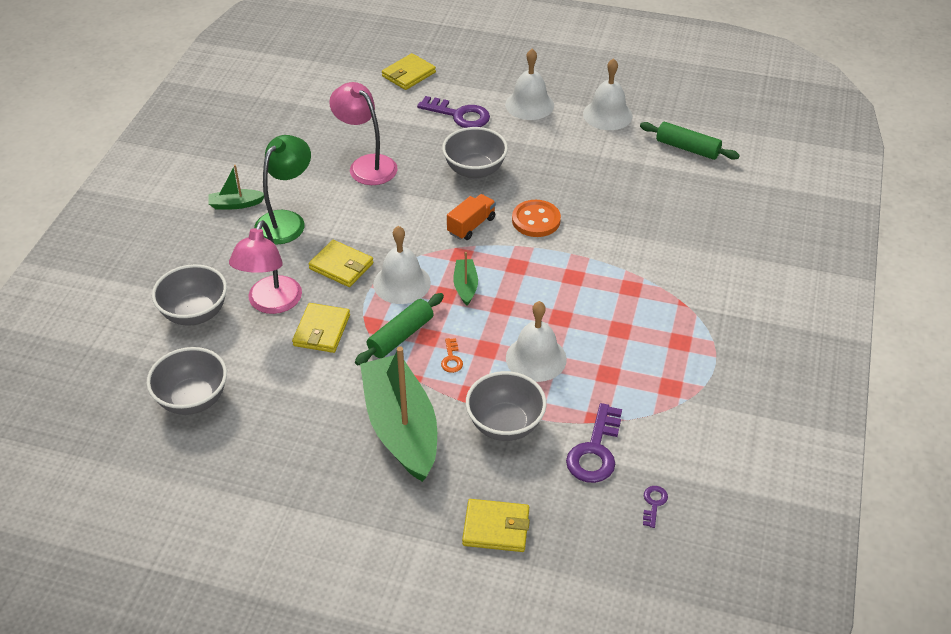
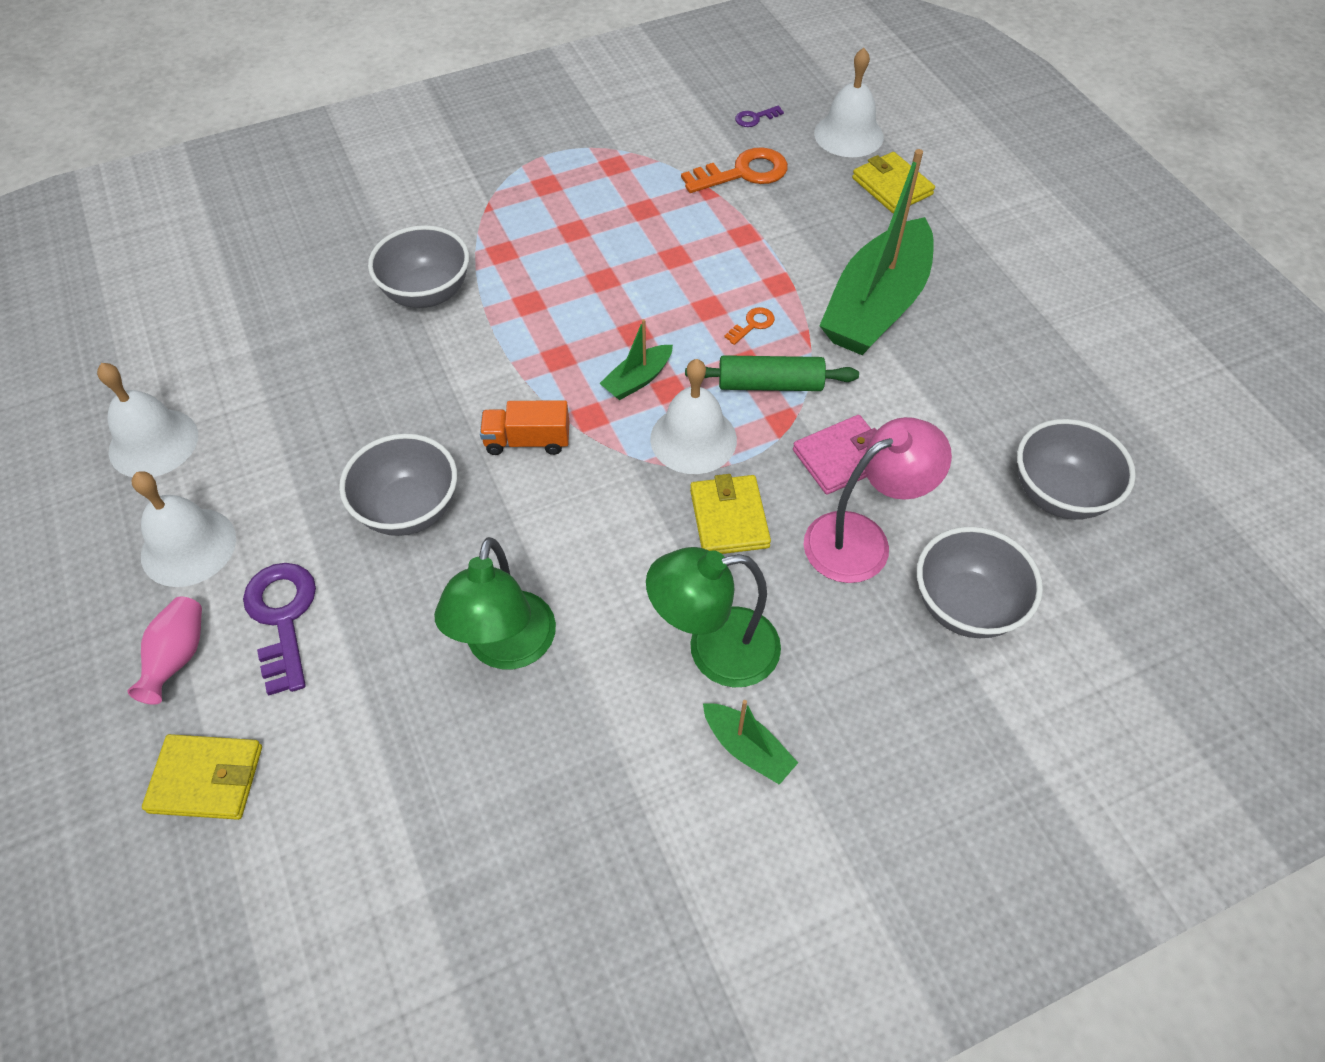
camera: 130 degrees left, 10 degrees up
(321, 330) = (842, 458): yellow wallet -> pink wallet
(366, 165) = (506, 648): pink lamp -> green lamp
(473, 85) = (178, 657): none -> pink vase
(505, 425) = (784, 240): grey bowl -> grey bowl (427, 293)
(536, 220) = (459, 387): orange button -> none
(536, 358) = (679, 266): white bell -> white bell (848, 135)
(595, 451) = (743, 173): purple key -> orange key
(687, 148) = (182, 327): green rolling pin -> none

